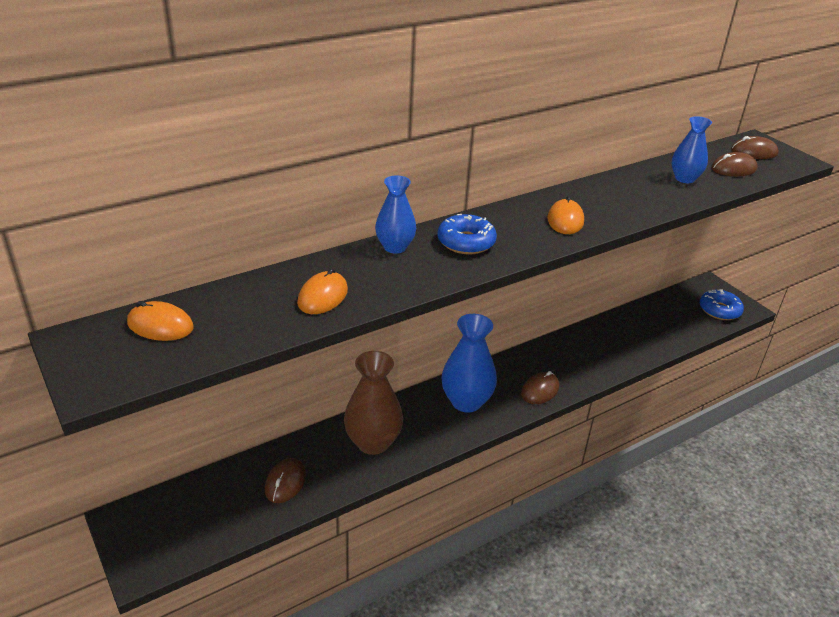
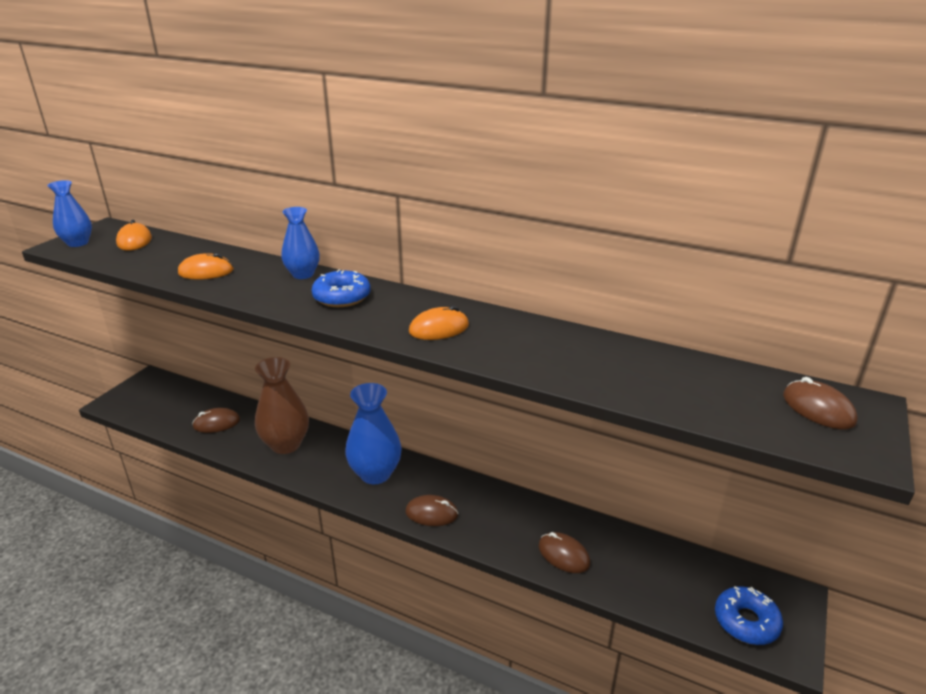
camera: 60 degrees right, 5 degrees down
(684, 179) = (643, 373): blue vase -> blue vase (78, 243)
(733, 169) = (733, 402): brown mouse -> brown mouse (564, 555)

